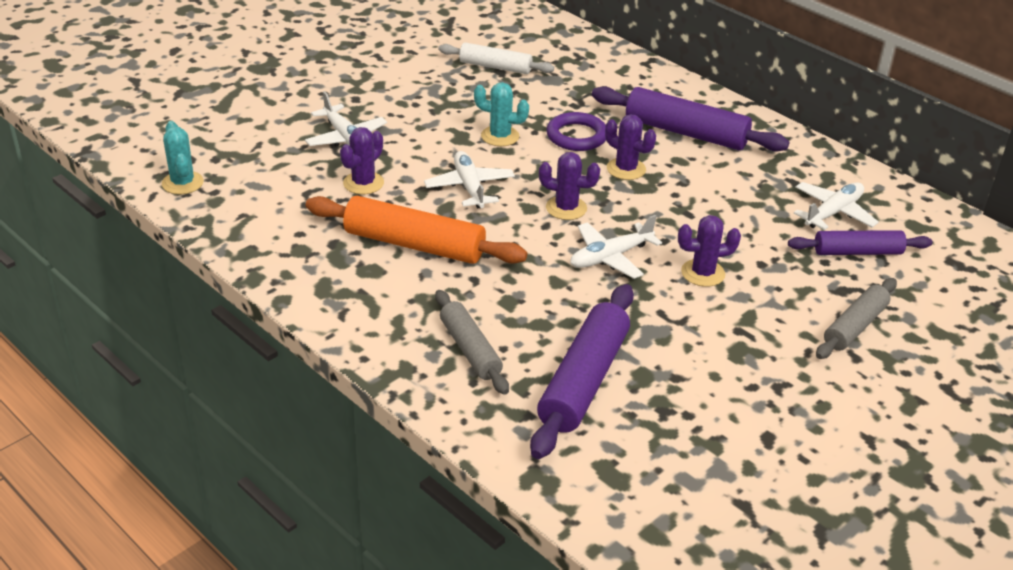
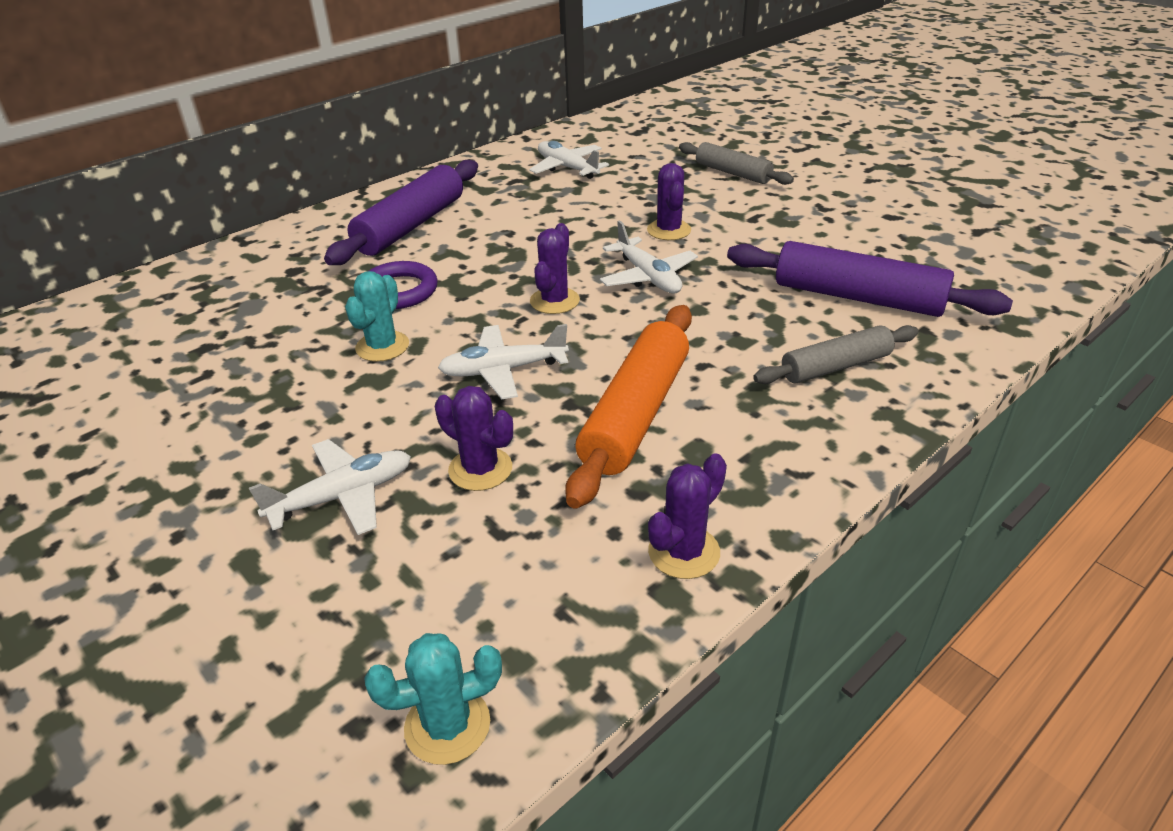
camera: 85 degrees left, 0 degrees up
(495, 67) = (190, 350): white rolling pin -> none
(626, 169) = (478, 262): purple cactus -> purple cactus (684, 552)
(857, 252) = (627, 163): purple rolling pin -> none

